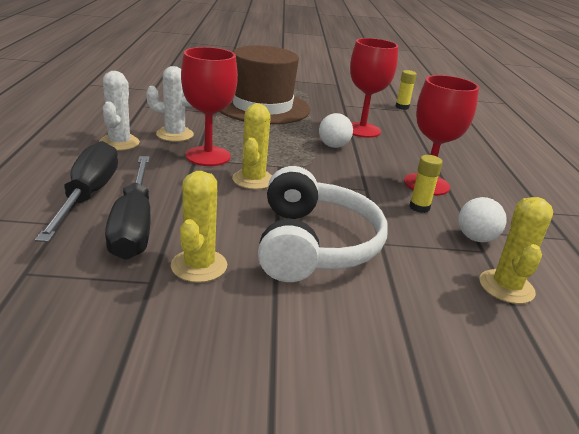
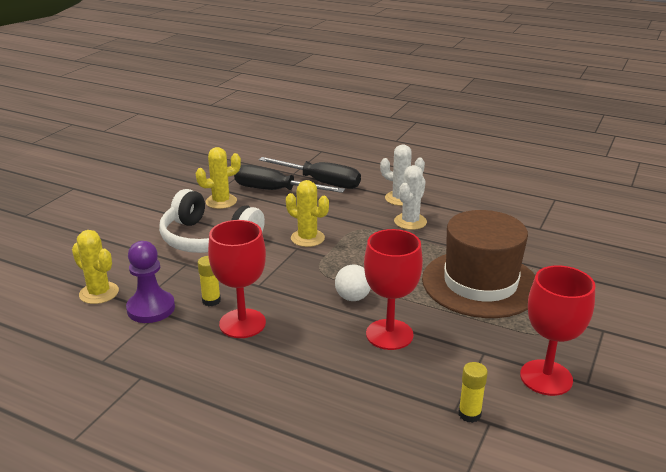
camera: 120 degrees right, 0 degrees up
(199, 266) = (221, 201): yellow cactus -> yellow cactus turned 60 degrees counterclockwise
(208, 156) = (359, 228): red goblet -> red goblet (546, 377)
(475, 238) = (151, 308): white ball -> purple pawn

